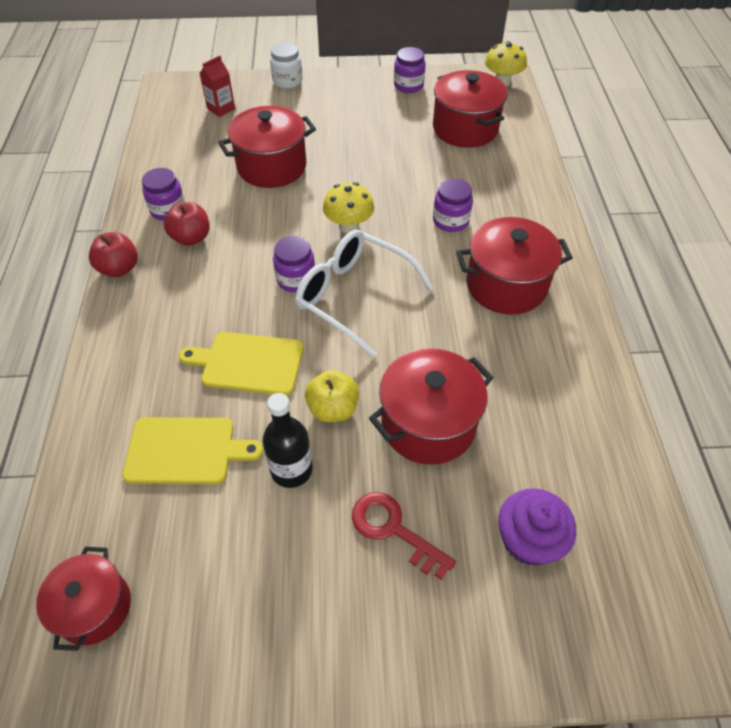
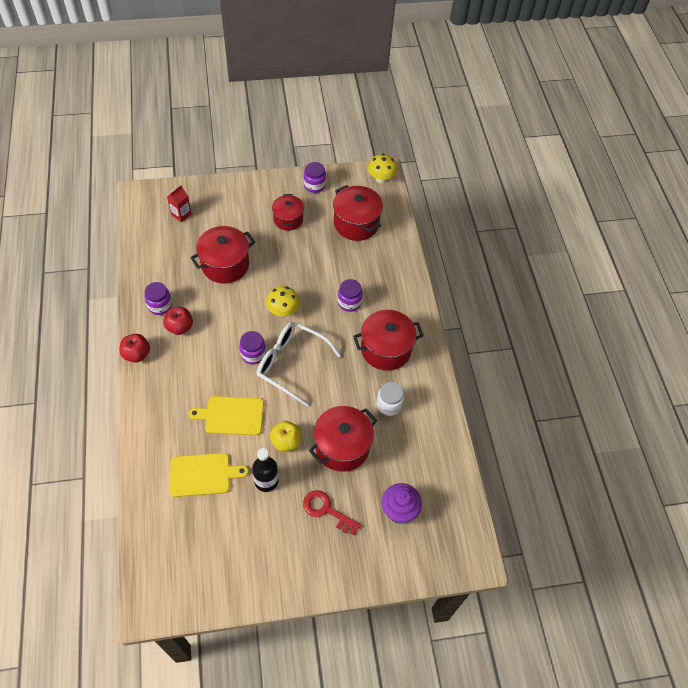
camera: 10 degrees left, 5 degrees up
(94, 607) = (170, 566): red pot -> red pot (288, 219)
(287, 81) = (226, 185): white jar -> white jar (389, 405)

